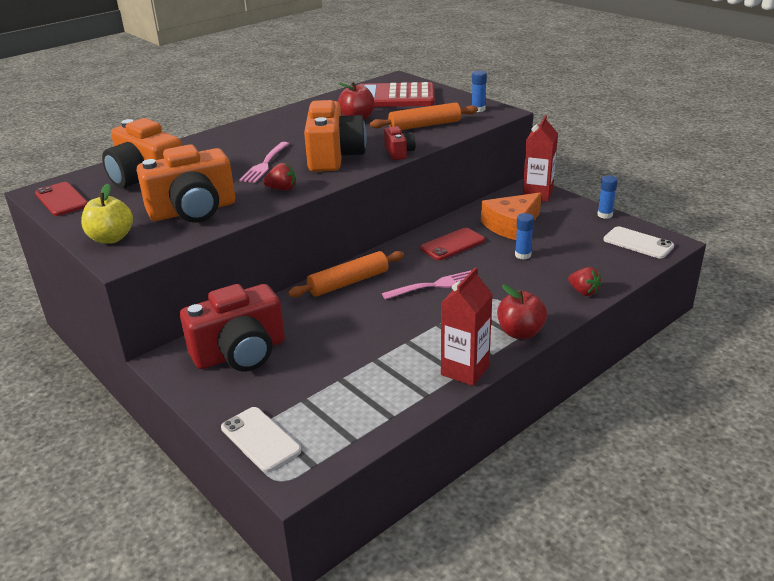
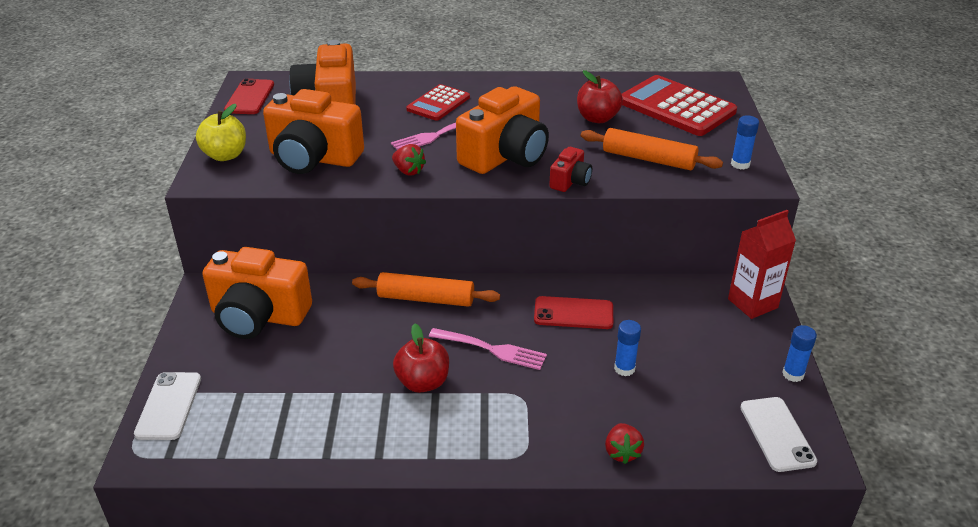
camera: 40 degrees right, 5 degrees up
(232, 148) = (438, 103): none -> red calculator
(240, 353) = (258, 316): red camera -> orange camera
(465, 370) = (389, 457): red carton -> none
(511, 225) = (666, 325): orange cheese -> none
(520, 332) = (492, 454): red apple -> red apple (423, 382)

